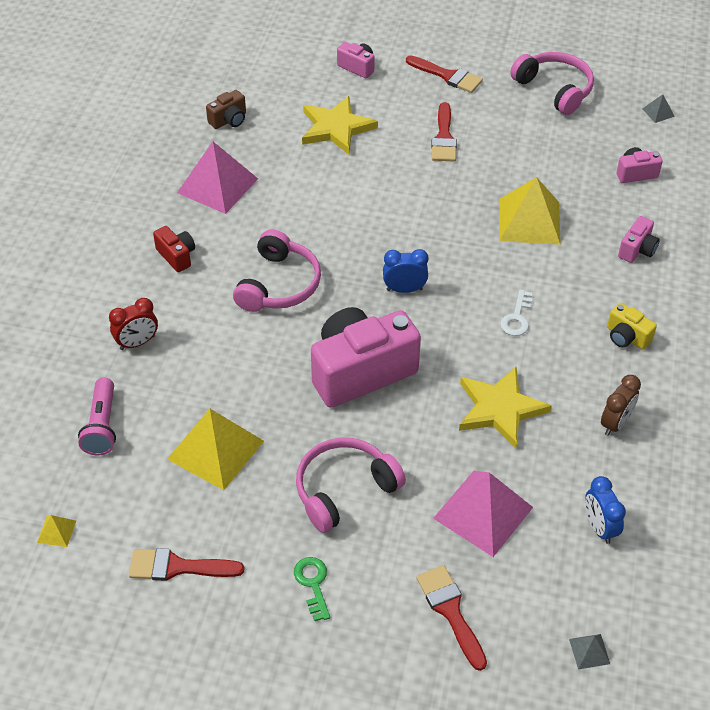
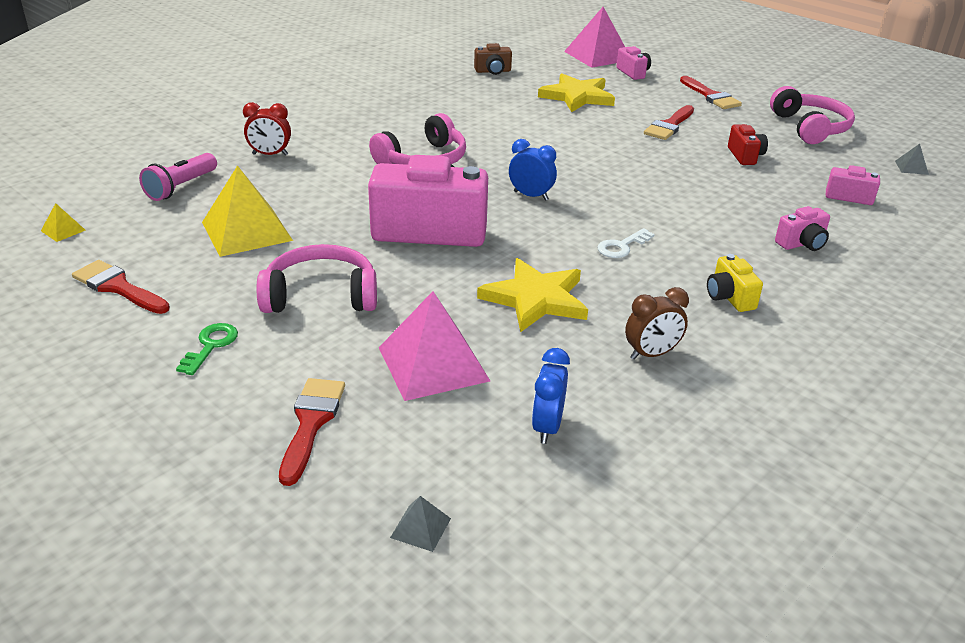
camera: 30 degrees right, 15 degrees down
(176, 256) = (362, 122): red camera -> red camera (745, 156)
(217, 185) = (441, 98): pink pyramid -> pink pyramid (597, 55)
(529, 221) = (701, 193): yellow pyramid -> none

